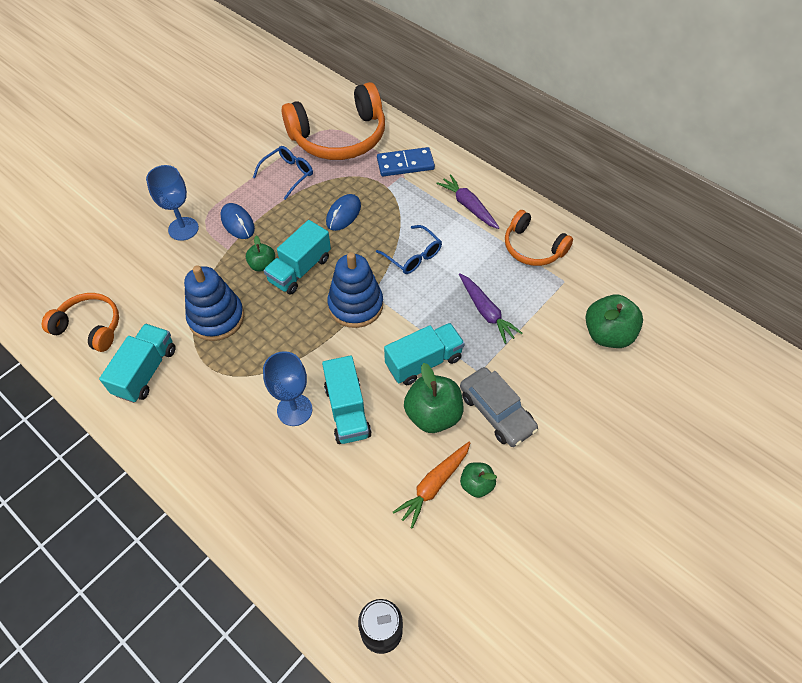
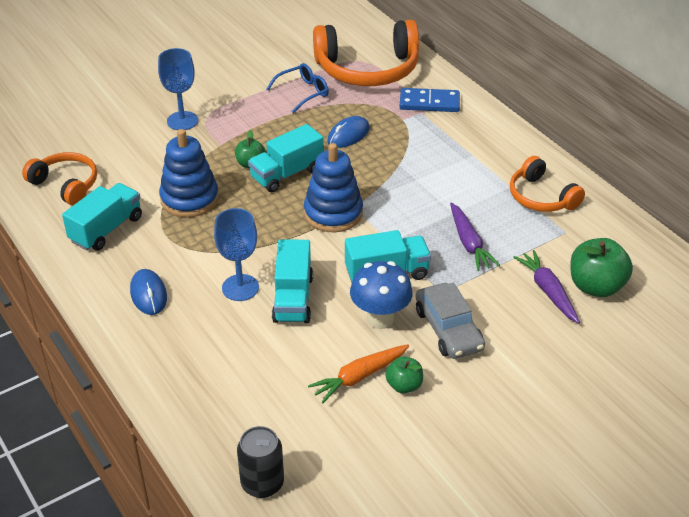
camera: 15 degrees right, 15 degrees down
(237, 223) = (238, 125): blue mouse -> blue mouse (148, 294)
(413, 256) = (408, 182): blue glasses -> none
(433, 415) = (380, 319): green apple -> blue mushroom
(468, 206) = (484, 149): purple carrot -> purple carrot (548, 291)

